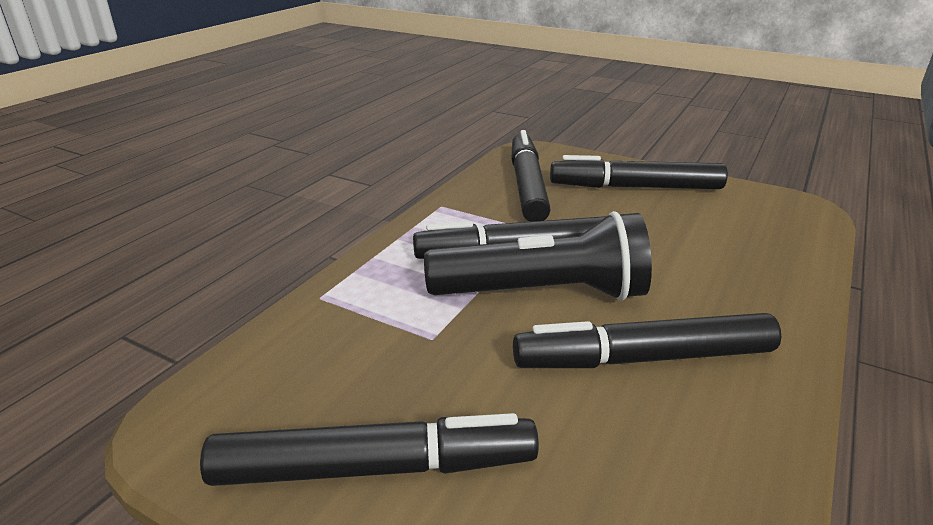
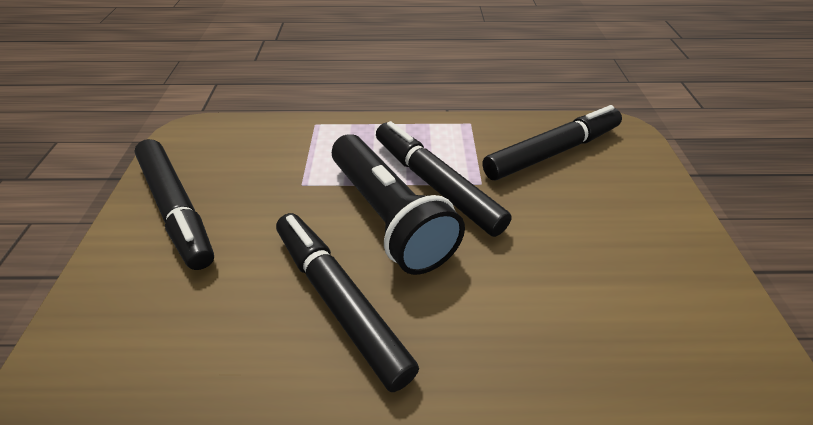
camera: 60 degrees right, 15 degrees up
(635, 187) = (633, 220): black marker -> none

